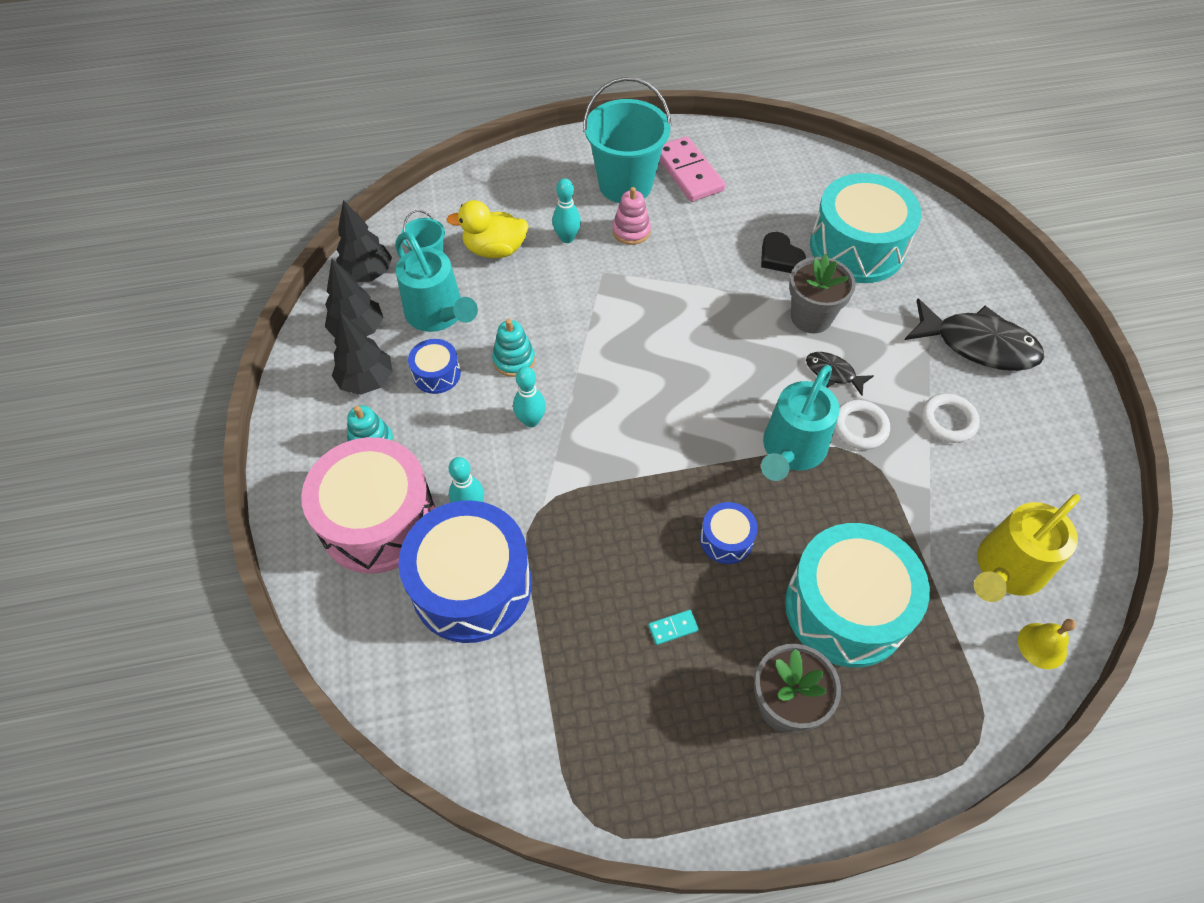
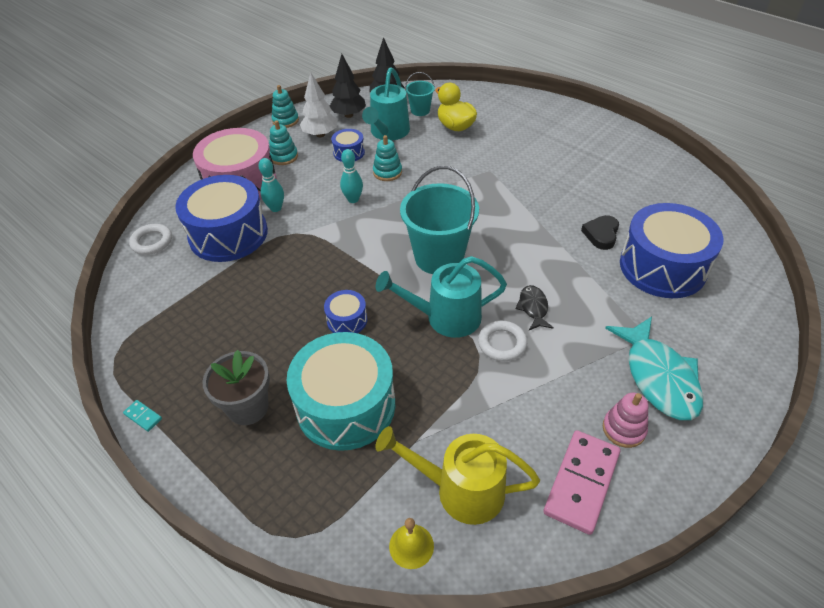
camera: 55 degrees right, 10 degrees down
(293, 400) = (285, 120): none -> turquoise stacking toy
(367, 381) = (320, 134): black tree -> white tree
(567, 238) = (497, 145): turquoise bowling pin -> none
(625, 185) = (569, 144): turquoise bucket -> turquoise bucket (439, 257)
(631, 231) = (535, 164): pink stacking toy -> pink stacking toy (624, 429)
(673, 628) = (263, 327): turquoise domino -> turquoise domino (143, 416)
(688, 172) = (616, 162): pink domino -> pink domino (581, 482)
(811, 317) = (568, 274): grey flower pot -> none
(857, 247) = (662, 267): turquoise drum -> blue drum
(948, 421) = (563, 391): white ring -> white ring (152, 242)
(977, 345) = (658, 377): black fish -> turquoise fish

